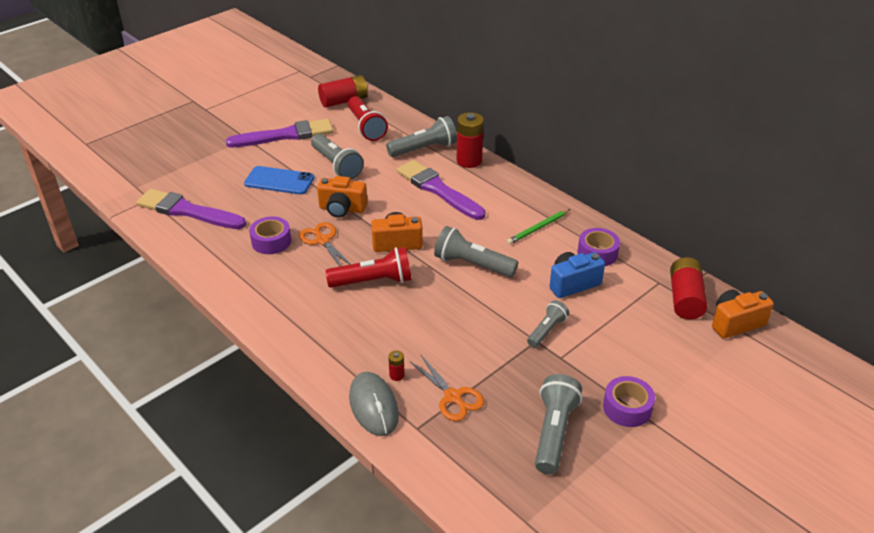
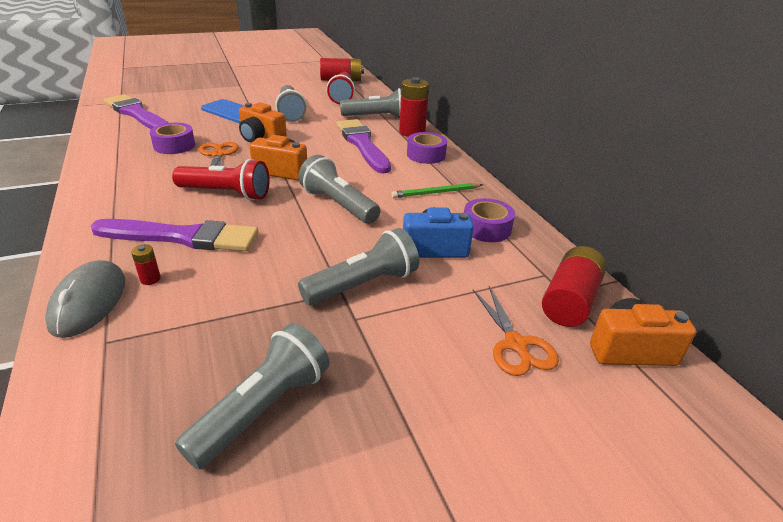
camera: 20 degrees right, 5 degrees down
(285, 135) = (271, 89): purple brush -> purple brush (182, 237)
(453, 397) = (184, 321): orange scissors -> orange scissors (515, 344)
(547, 330) = (363, 285): grey flashlight -> grey flashlight, size x1.62
(627, 408) = (394, 411): purple tape -> purple tape (426, 155)

